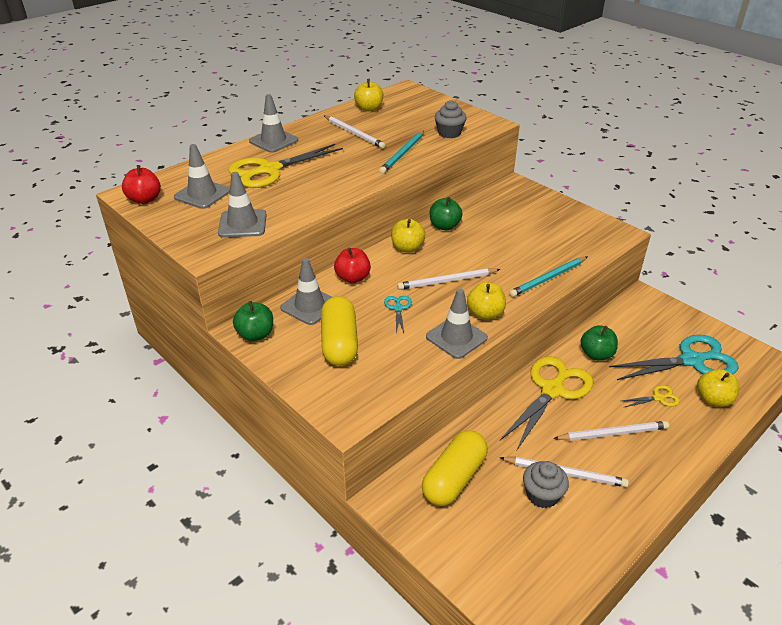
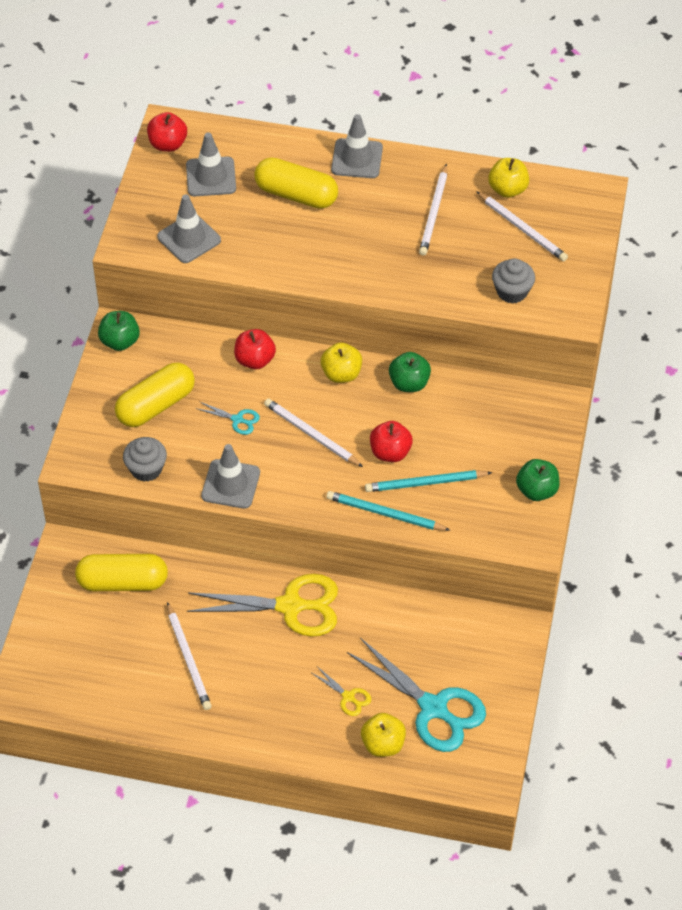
camera: 55 degrees right, 15 degrees up
(269, 170) = (296, 194): yellow scissors -> yellow capsule
(309, 306) = (187, 354): grey traffic cone -> none
(398, 308) = (237, 420): turquoise scissors -> turquoise scissors turned 60 degrees clockwise
(402, 154) = (425, 278): turquoise pencil -> turquoise pencil (425, 483)
(485, 314) = (283, 489): yellow apple -> none
(495, 255) = (390, 452): none -> red apple
(542, 495) = (151, 652): grey cupcake -> grey cupcake (146, 469)
(596, 354) = (376, 621): green apple -> green apple (537, 490)
(613, 433) = (267, 677): white pencil -> white pencil (522, 229)

